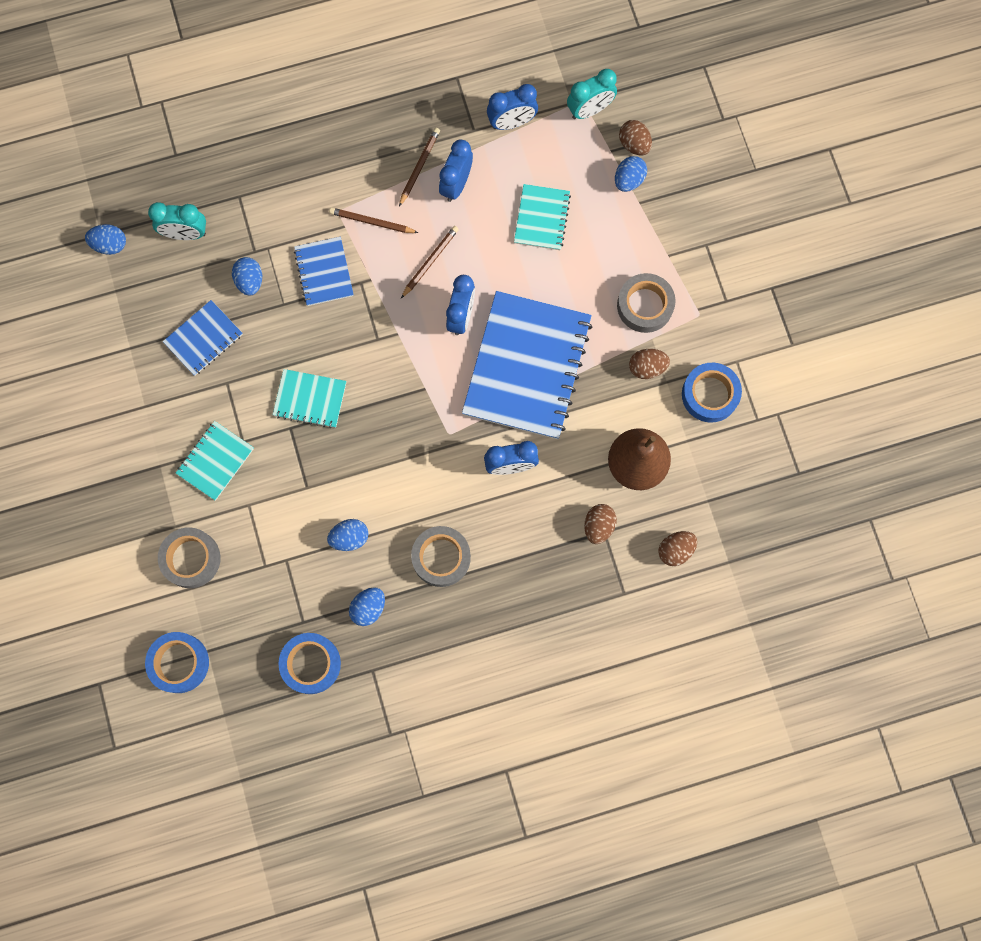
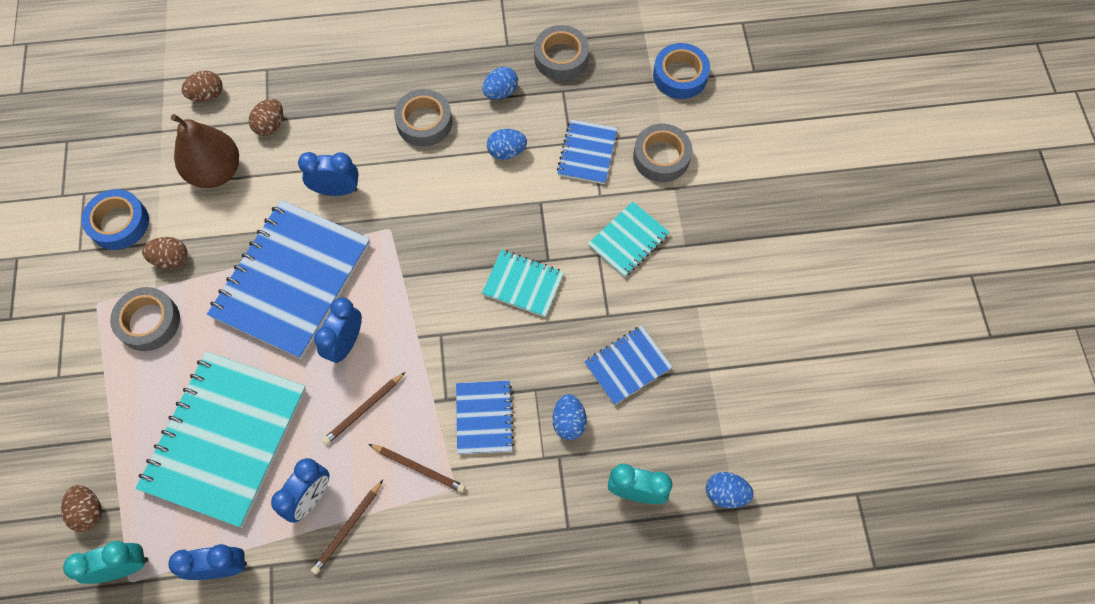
camera: 170 degrees left, 10 degrees down
(267, 550) = (587, 153): none -> blue notebook
(311, 664) = (561, 57): blue tape -> grey tape
(542, 218) = (225, 439): turquoise notebook -> turquoise notebook, size x2.05
(628, 180) = (112, 467): blue egg -> none

